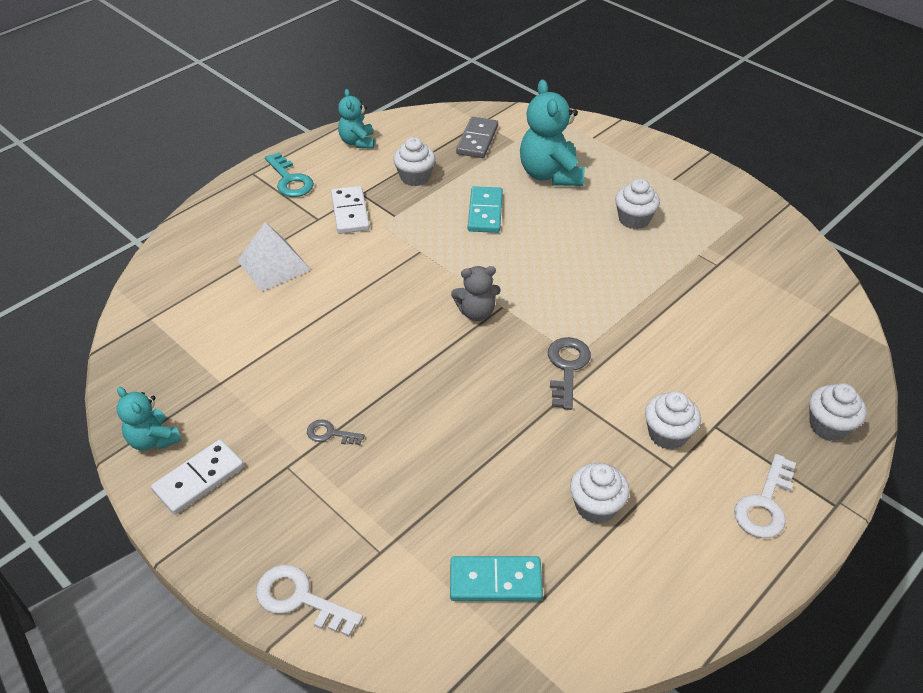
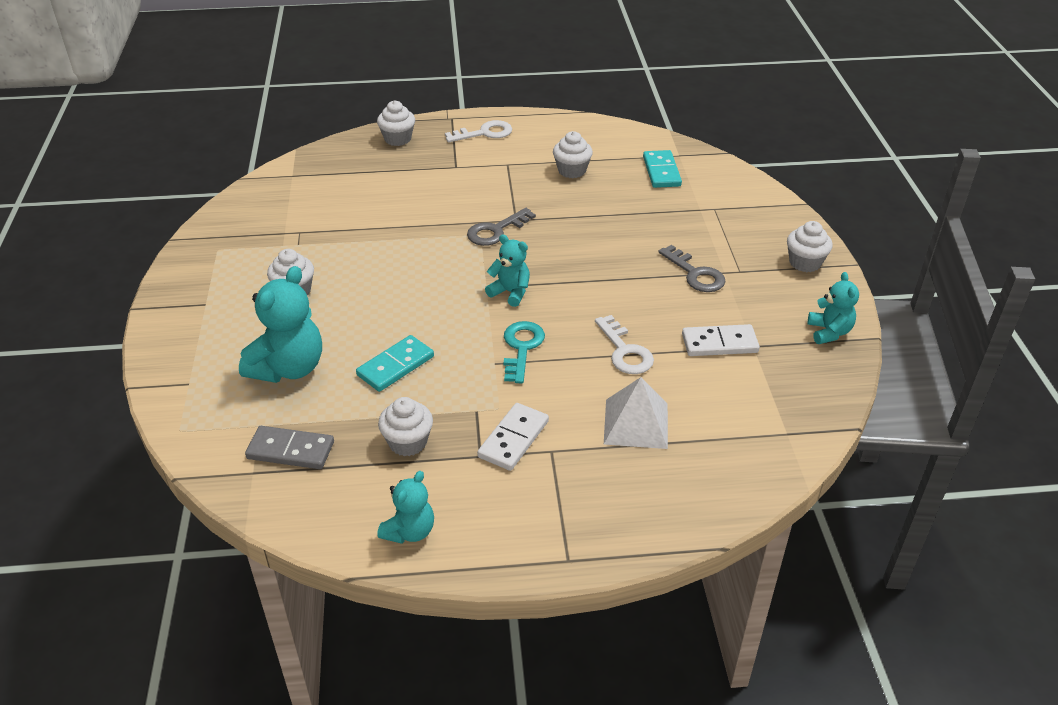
camera: 140 degrees left, 5 degrees down
(199, 479) = (806, 292): white domino -> white domino (719, 343)
(290, 180) = (535, 521): turquoise key -> turquoise key (521, 348)
(300, 599) = (776, 211): white key -> white key (625, 351)
(330, 434) = (695, 274): grey key -> grey key, size x1.69
(476, 312) = (510, 292): grey teddy bear -> turquoise teddy bear
(477, 140) = (290, 450): grey domino -> grey domino turned 45 degrees clockwise
(495, 581) = (661, 171): turquoise domino -> turquoise domino turned 45 degrees clockwise
(667, 434) = (487, 176): white cupcake -> white cupcake (805, 263)

